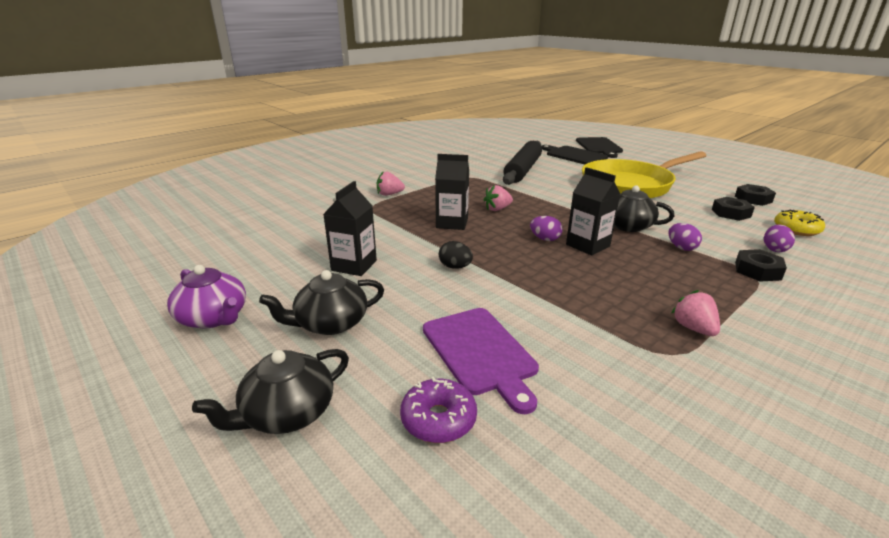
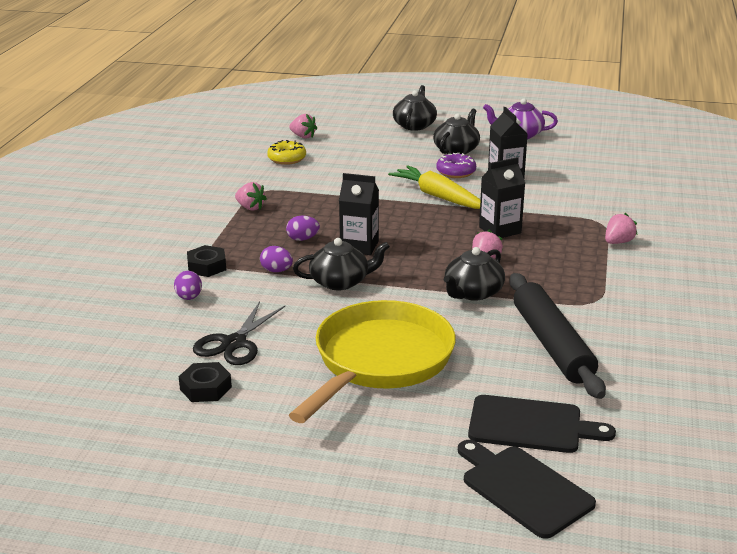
camera: 145 degrees right, 0 degrees up
(438, 419) = (352, 140): purple donut -> purple donut (456, 172)
(455, 267) = (438, 196): black egg -> yellow carrot
(480, 352) = (361, 163): purple cutting board -> none
(517, 486) = (303, 136): none -> pink strawberry
(533, 196) = (473, 292): none -> black teapot
(545, 239) = (401, 241): purple egg -> purple egg (303, 239)
(731, 213) = (234, 343): black nut -> black scissors
(796, 229) = (160, 338): yellow donut -> yellow donut (287, 159)

